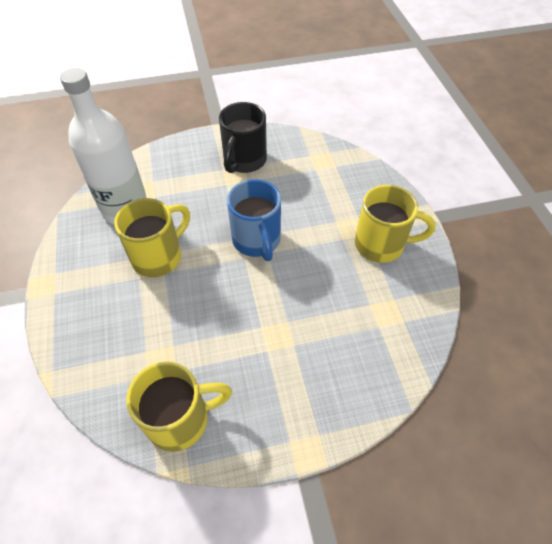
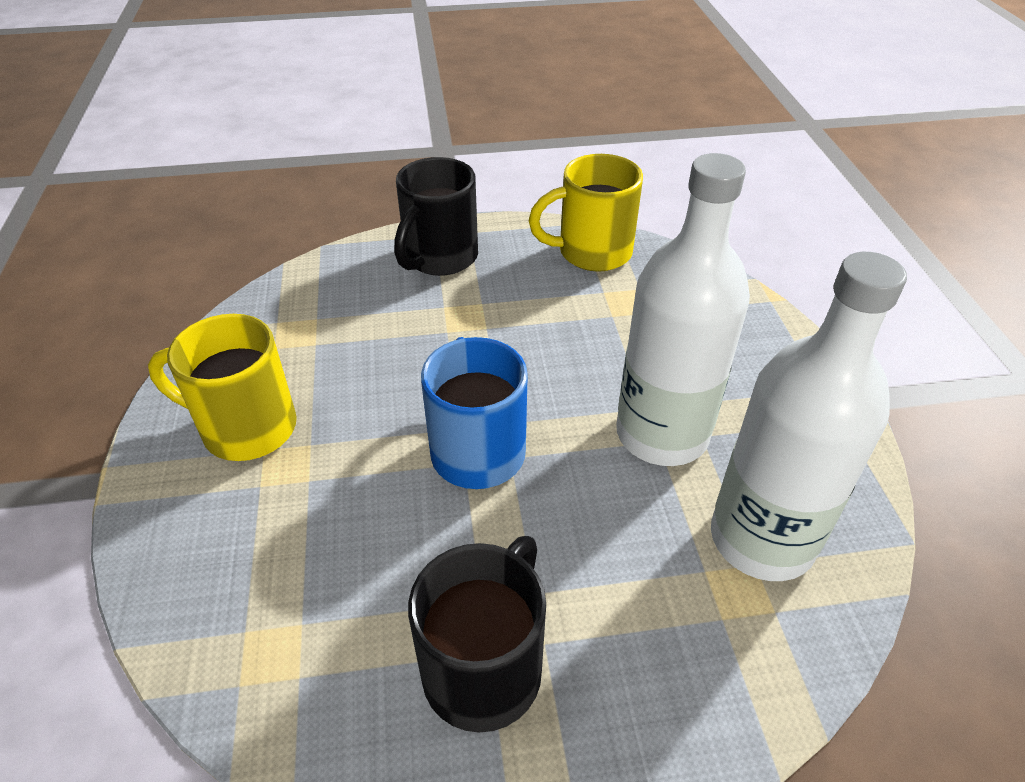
camera: 175 degrees left, 10 degrees down
(159, 256) = (662, 434): yellow mug -> white bottle
(308, 400) = (439, 258): none -> black mug

